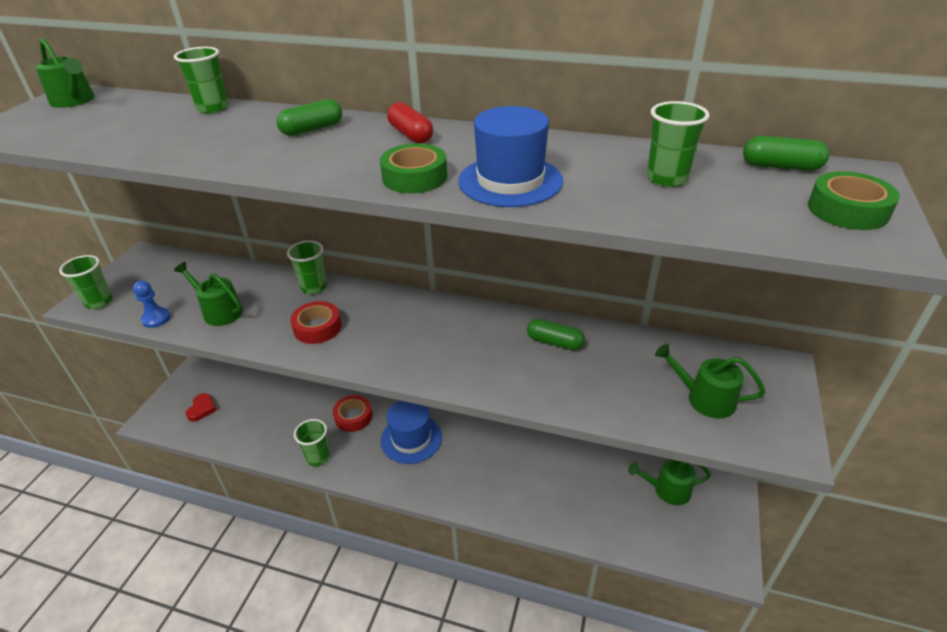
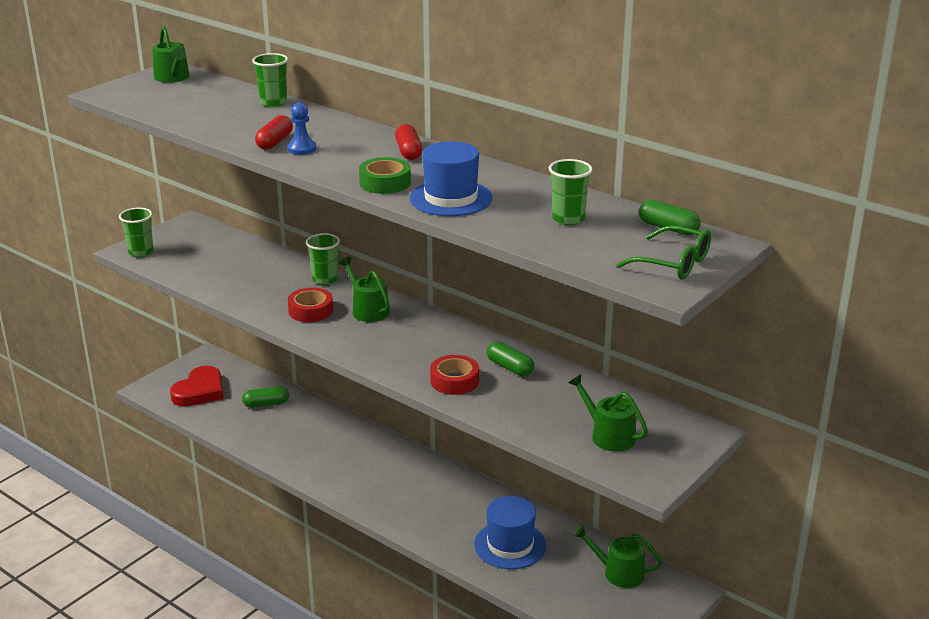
camera: 20 degrees right, 10 degrees down
(156, 318) = (182, 275): blue pawn -> blue pawn (302, 149)
(202, 409) = (200, 391): red heart -> red heart, size x1.77
(219, 311) = (235, 281): green watering can -> green watering can (368, 310)
(241, 152) = (275, 142): none -> red capsule
(312, 129) = (337, 134): green capsule -> green capsule (266, 404)
(318, 457) = (289, 457): green cup -> none
(353, 417) = (339, 433): red tape -> red tape (454, 381)
(411, 439) = (386, 465): blue hat -> blue hat (510, 545)
(847, 210) = (673, 263): green tape -> green glasses

